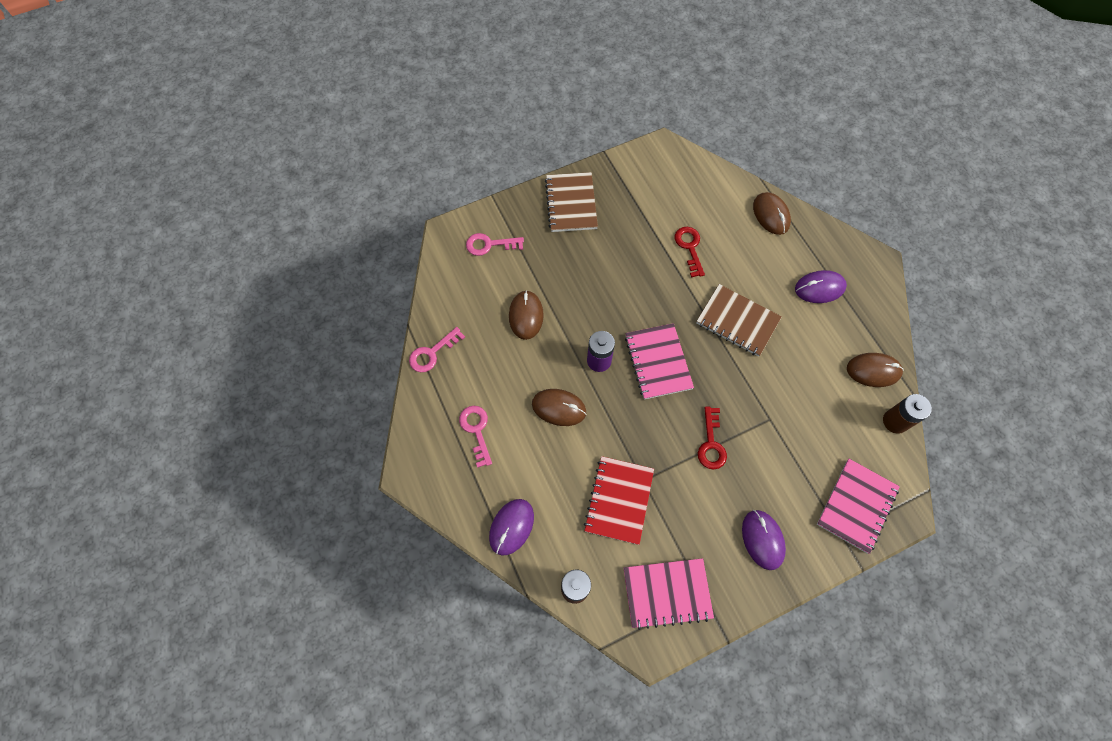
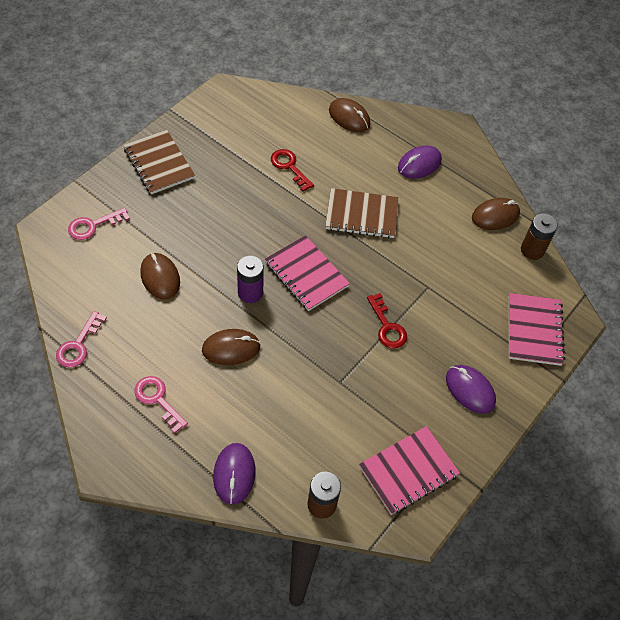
camera: 30 degrees left, 10 degrees down
(619, 500) = (326, 408): red notebook -> none

